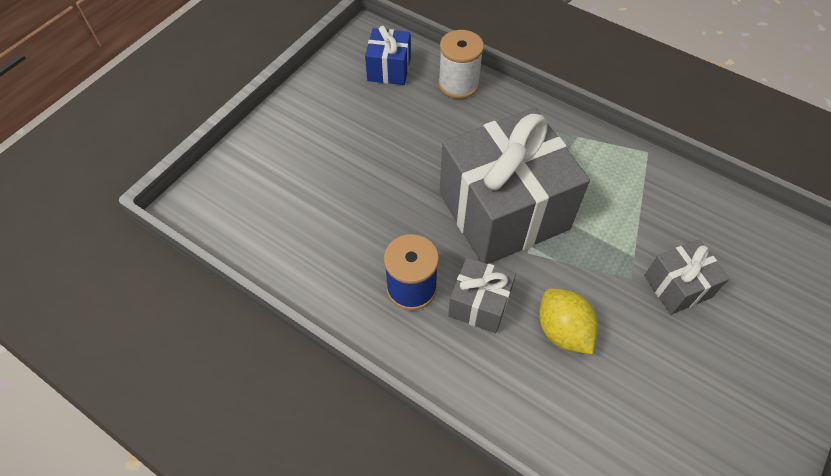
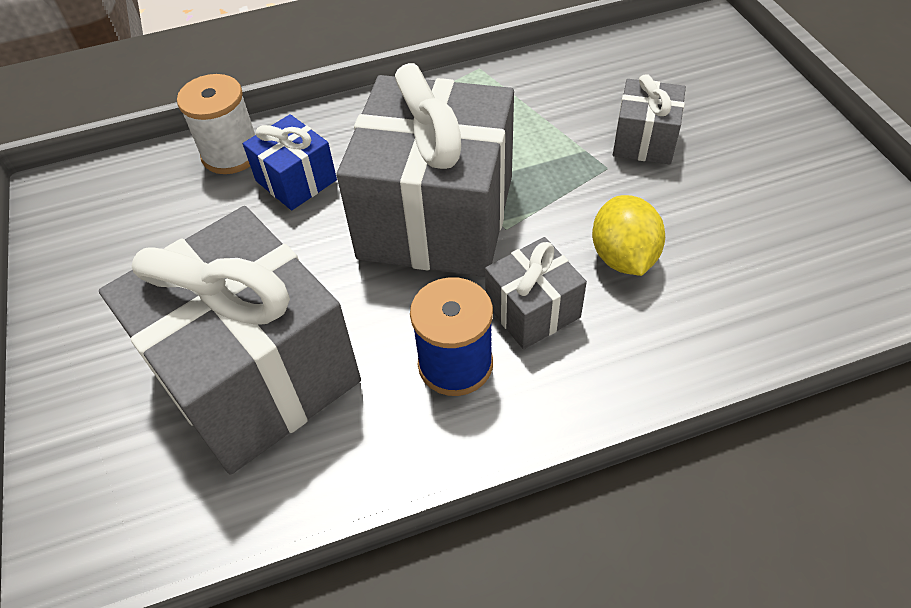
camera: 50 degrees left, 5 degrees down
(334, 201) = (255, 374): none -> grey gift
(389, 69) = (131, 202): blue gift -> blue gift (296, 180)
(562, 331) = (623, 257): yellow lemon -> yellow lemon turned 75 degrees clockwise

